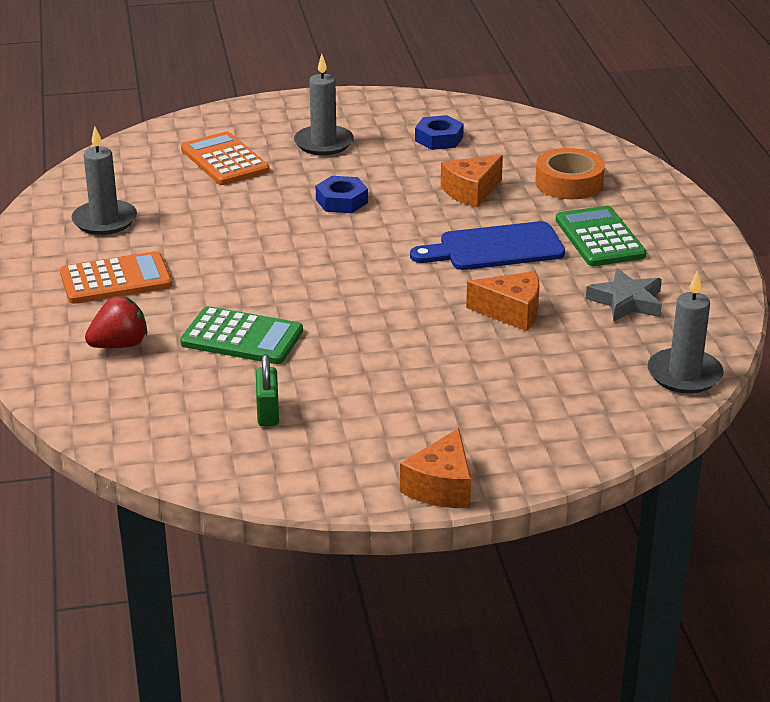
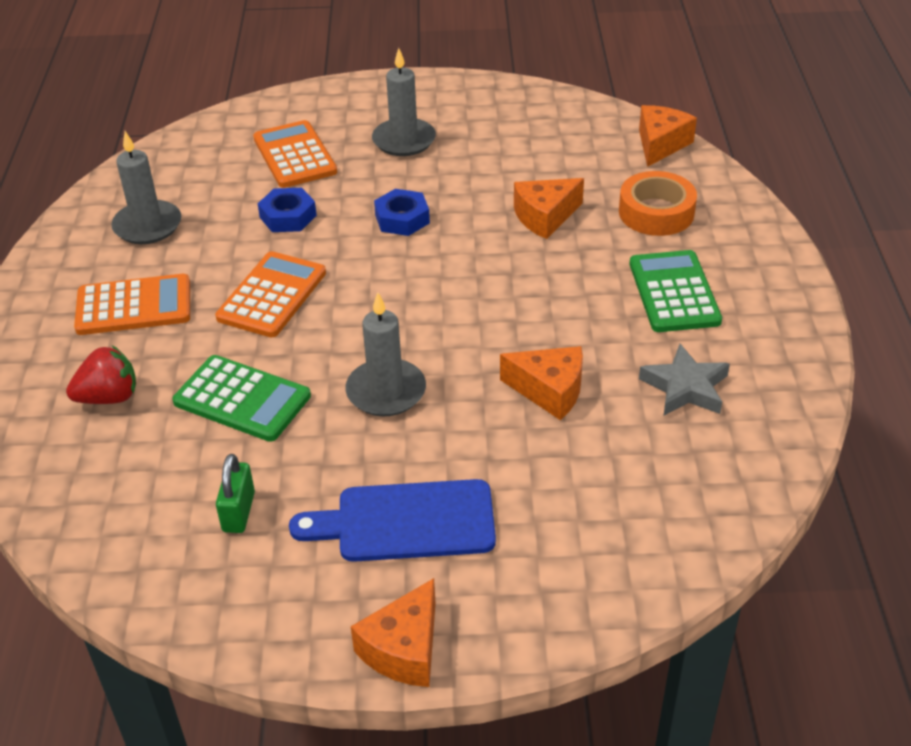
camera: 10 degrees right, 10 degrees up
(242, 263) = (272, 295): none -> orange calculator
(439, 139) = (528, 143): blue nut -> blue nut (288, 216)
(495, 248) = (553, 297): blue cutting board -> blue cutting board (407, 522)
(559, 133) = (660, 144): none -> orange cheese
(684, 374) = (731, 504): grey candle -> grey candle (386, 391)

